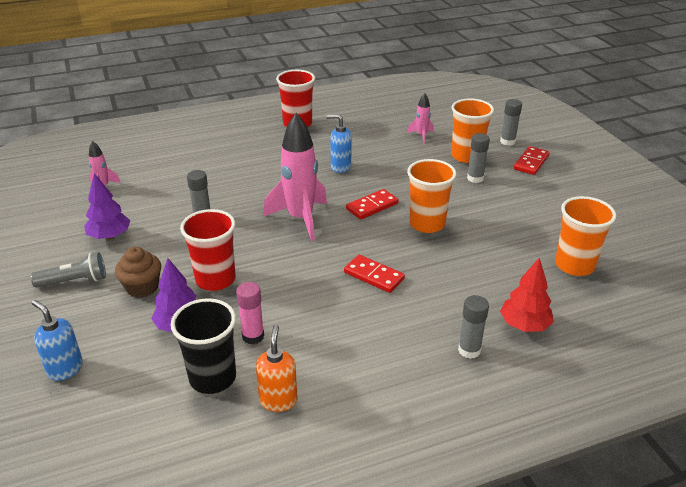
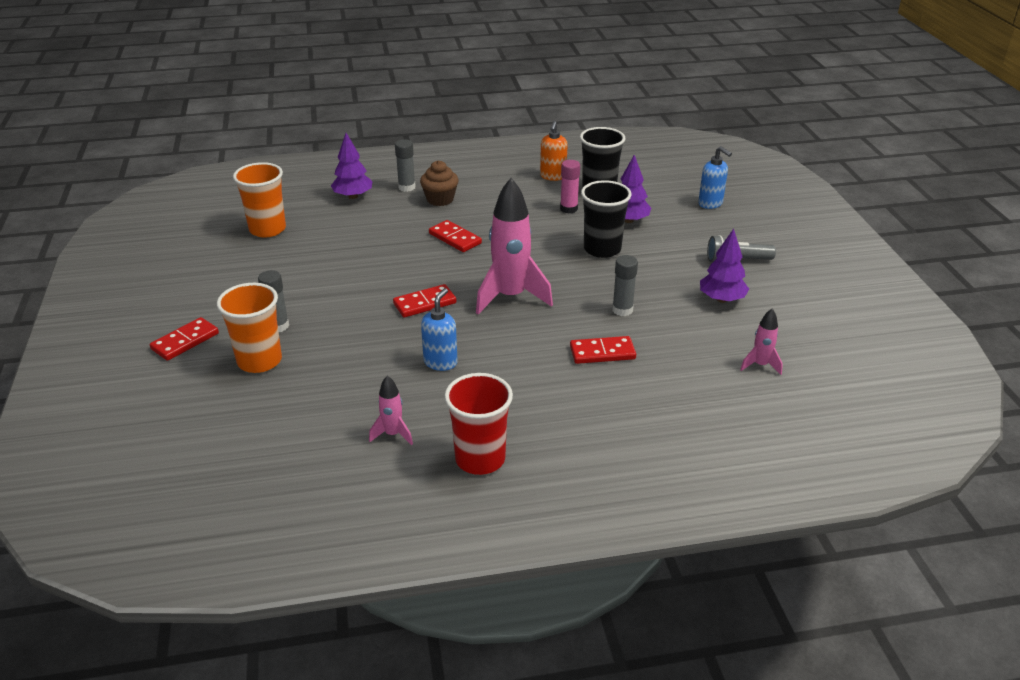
camera: 170 degrees left, 0 degrees up
(142, 287) = (669, 249): brown cupcake -> brown cupcake (440, 199)
(215, 279) = (602, 249): red cup -> black cup
(222, 184) = (602, 353): none -> red domino
(340, 167) = (440, 362): blue soap dispenser -> blue soap dispenser turned 90 degrees counterclockwise
(421, 136) = (294, 407): pink rocket -> pink rocket (393, 434)
(427, 224) = (376, 278): orange cup -> none
(507, 141) = (179, 380): grey glue stick -> none
(524, 325) = (353, 196): red tree -> purple tree

